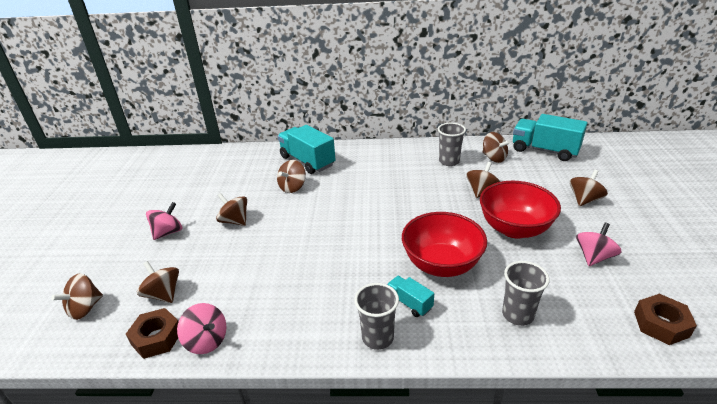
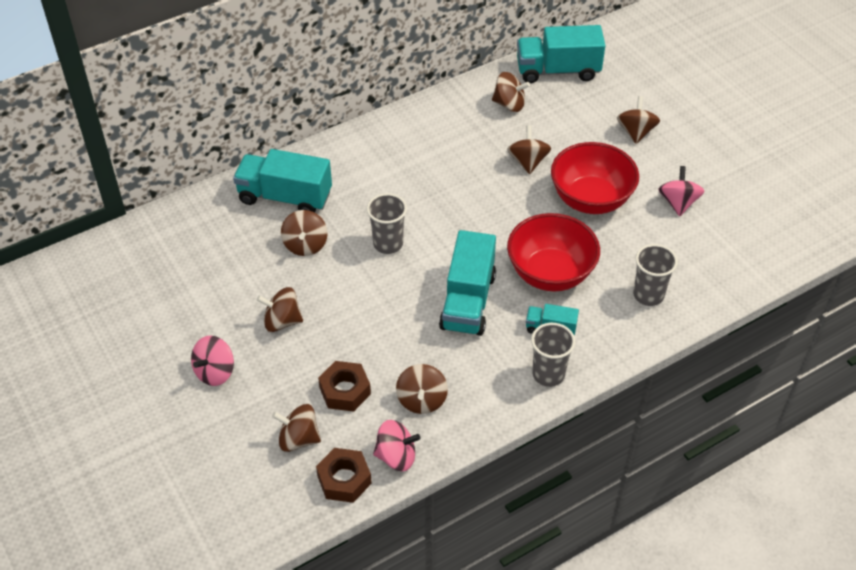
camera: 35 degrees left, 15 degrees up
(85, 308) = (229, 495): brown spinning top -> brown spinning top (422, 400)
(168, 232) = (215, 372): pink spinning top -> pink spinning top turned 150 degrees counterclockwise
(362, 257) = (468, 301): none -> turquoise truck
(449, 161) = (462, 129): grey cup -> grey cup (388, 244)
(661, 324) = (759, 251): brown nut -> brown nut (345, 391)

